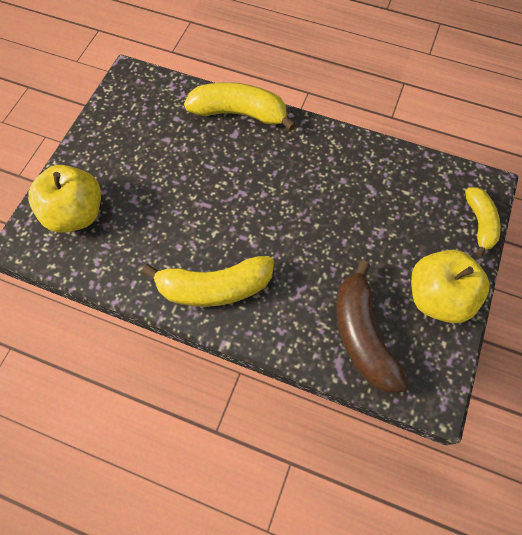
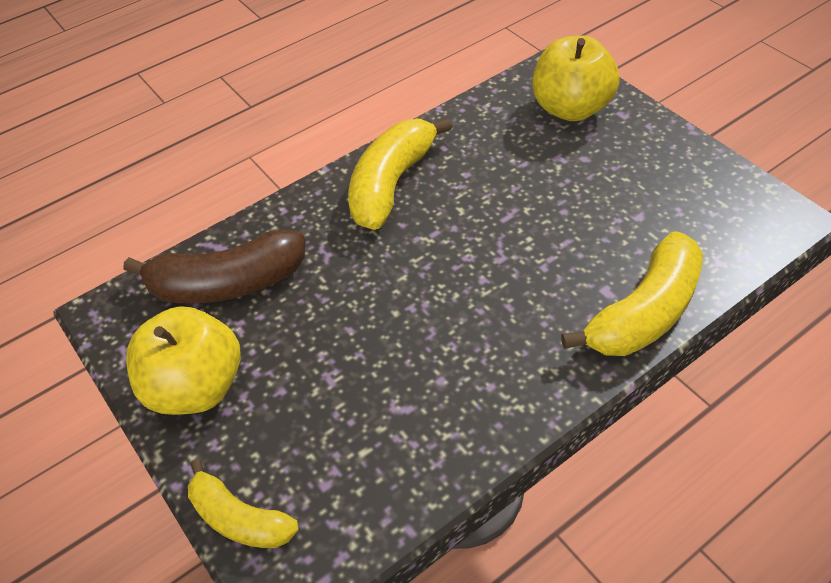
camera: 125 degrees right, 15 degrees down
(362, 335) = (227, 283): brown banana -> brown banana turned 150 degrees clockwise

